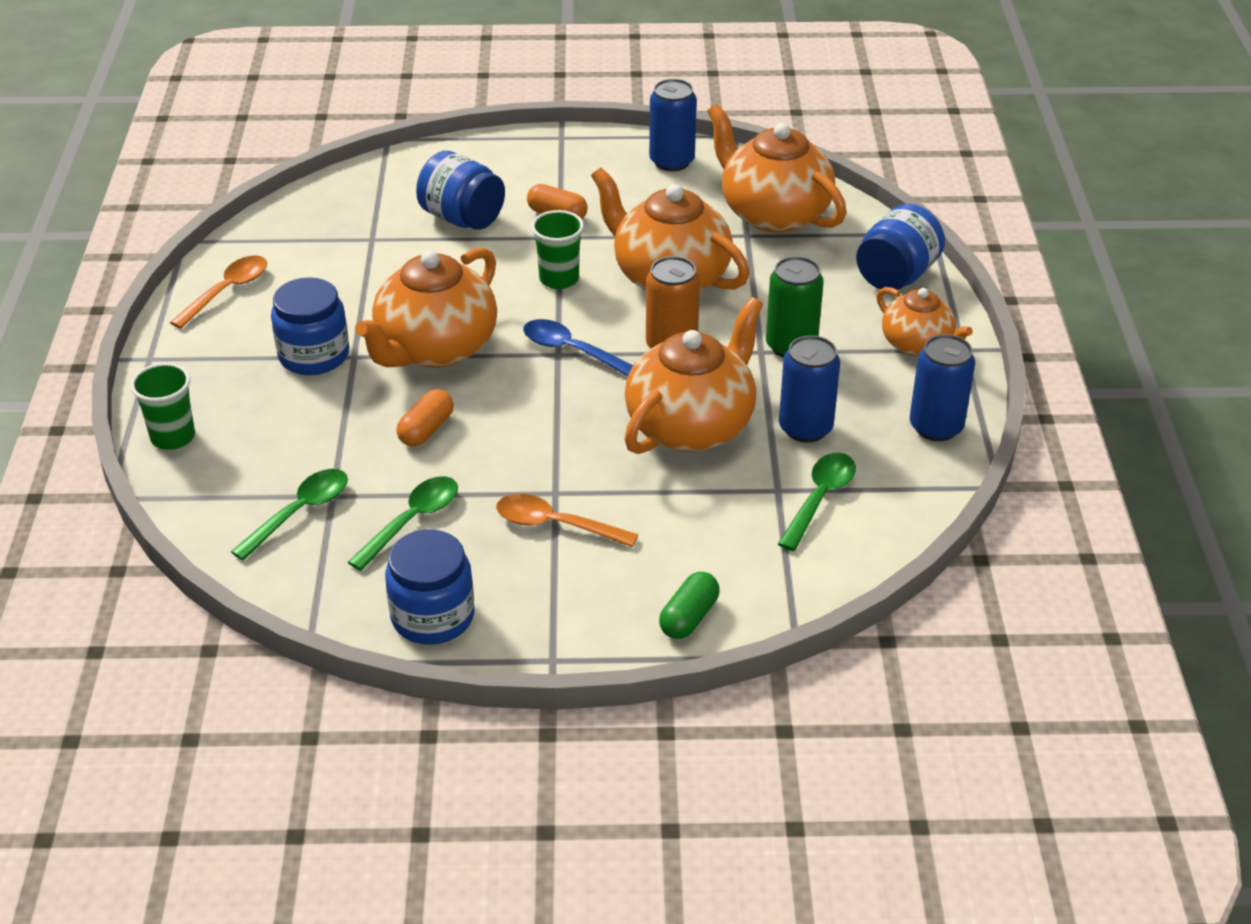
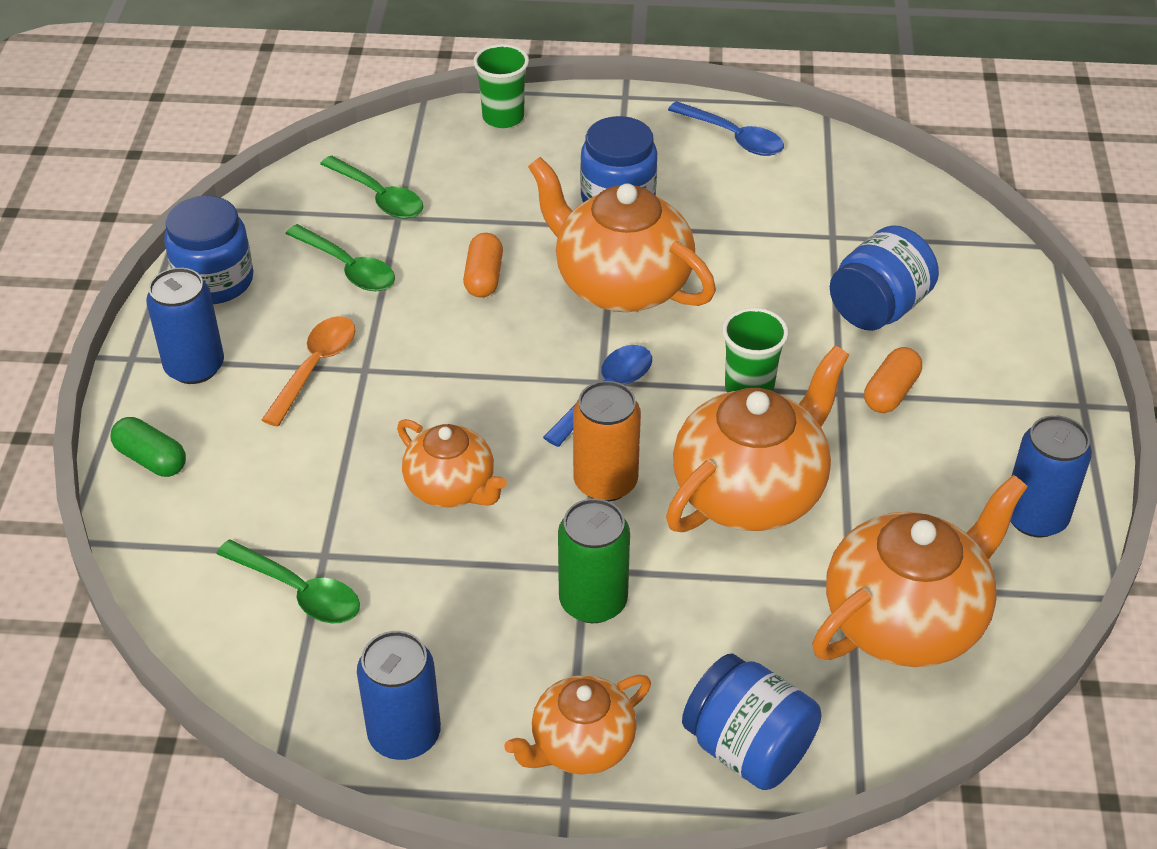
camera: 95 degrees right, 5 degrees up
(227, 291) = (733, 137): orange spoon -> blue spoon
(426, 430) = (483, 277): orange capsule -> orange capsule turned 60 degrees clockwise
(692, 426) = (451, 488): orange teapot -> orange teapot, size x0.59
(805, 428) = (428, 595): blue can -> blue can (194, 367)

